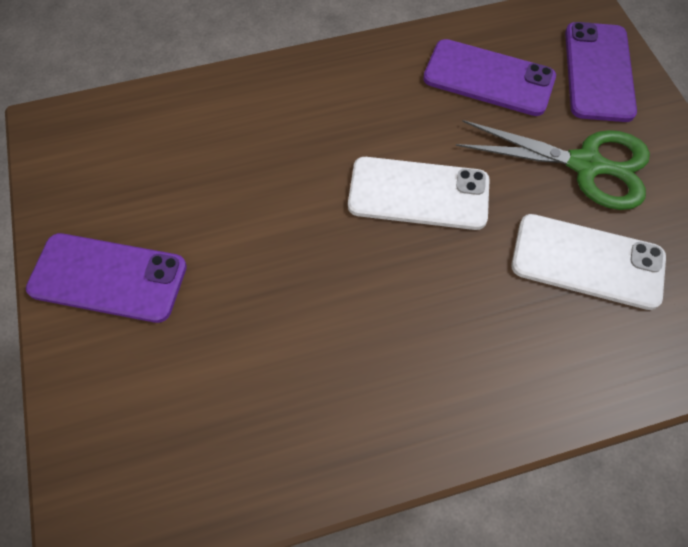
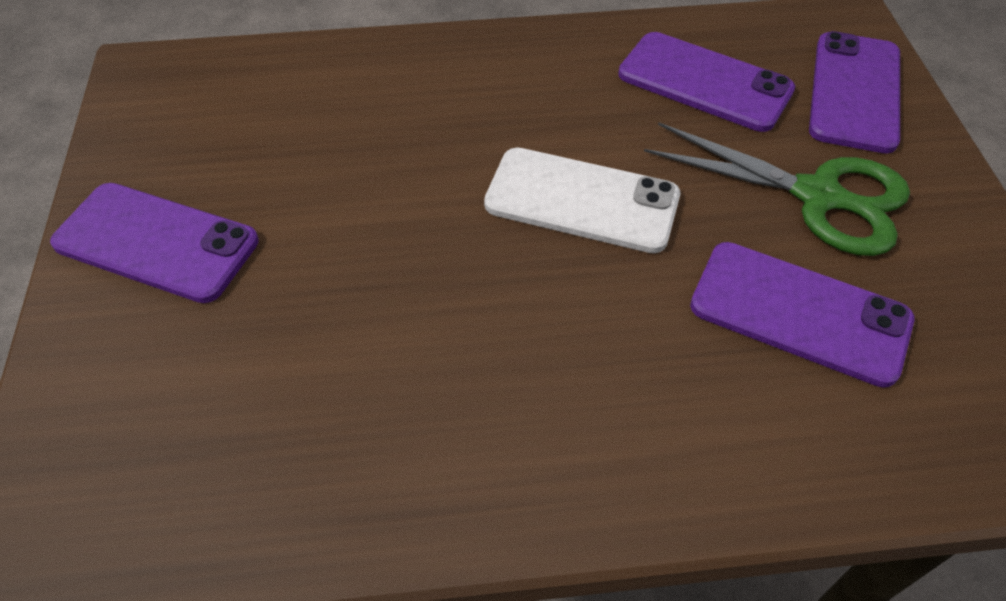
camera: 10 degrees right, 10 degrees down
(587, 261) = (799, 313): white phone -> purple phone

